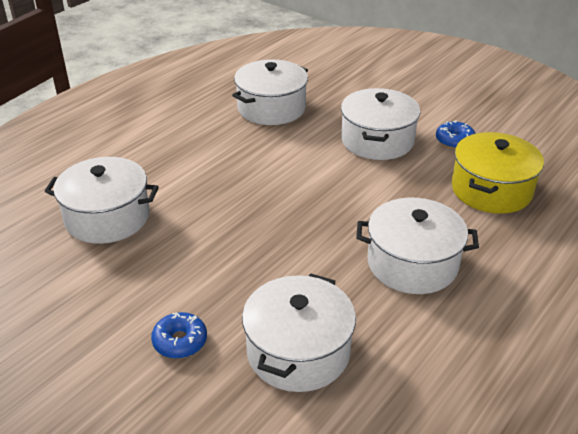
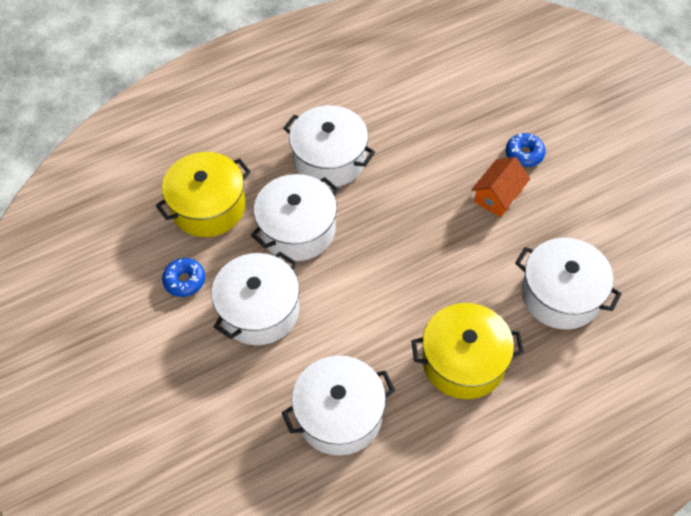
camera: 155 degrees left, 20 degrees up
(187, 154) = (463, 361): none -> yellow pot
(199, 283) = (498, 196): none -> orange house
(298, 352) = (448, 122): white pot -> white pot (297, 230)

